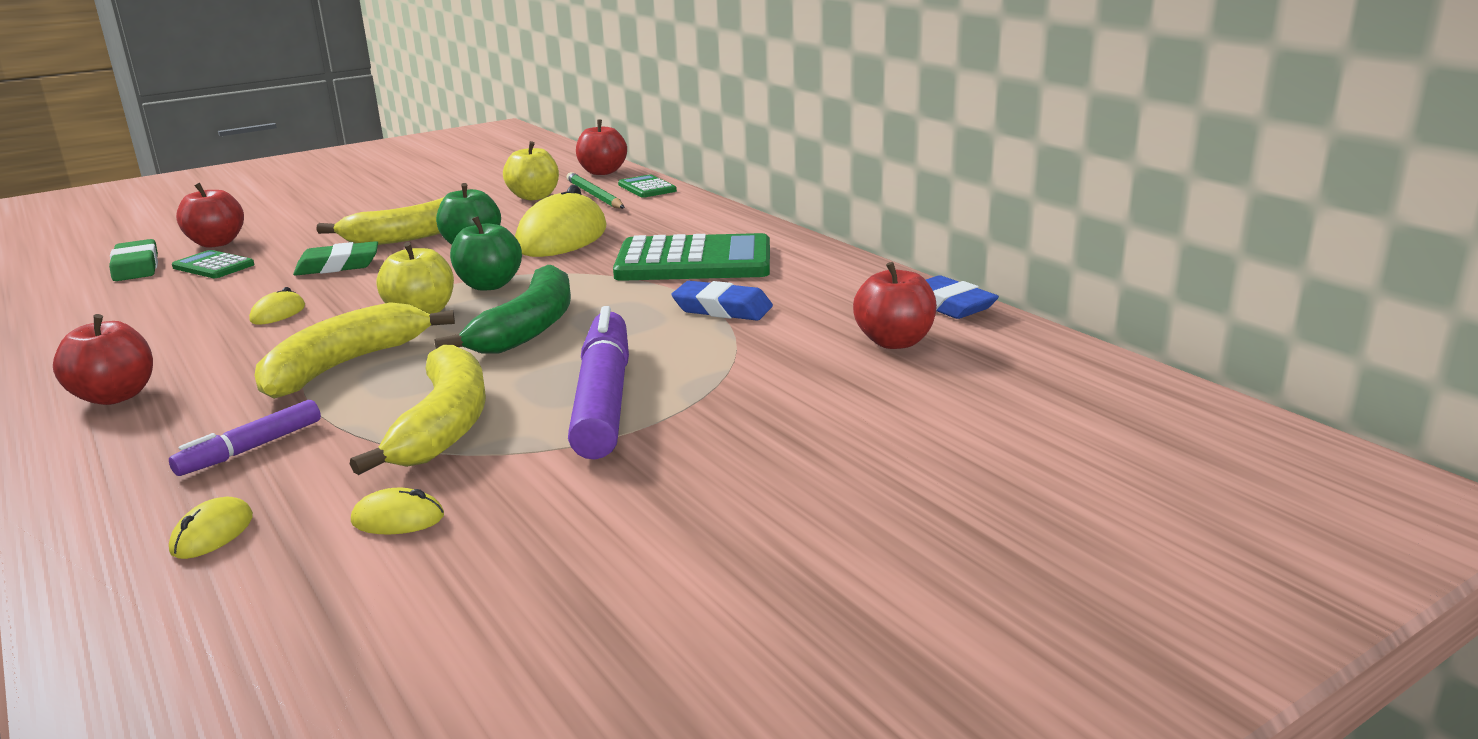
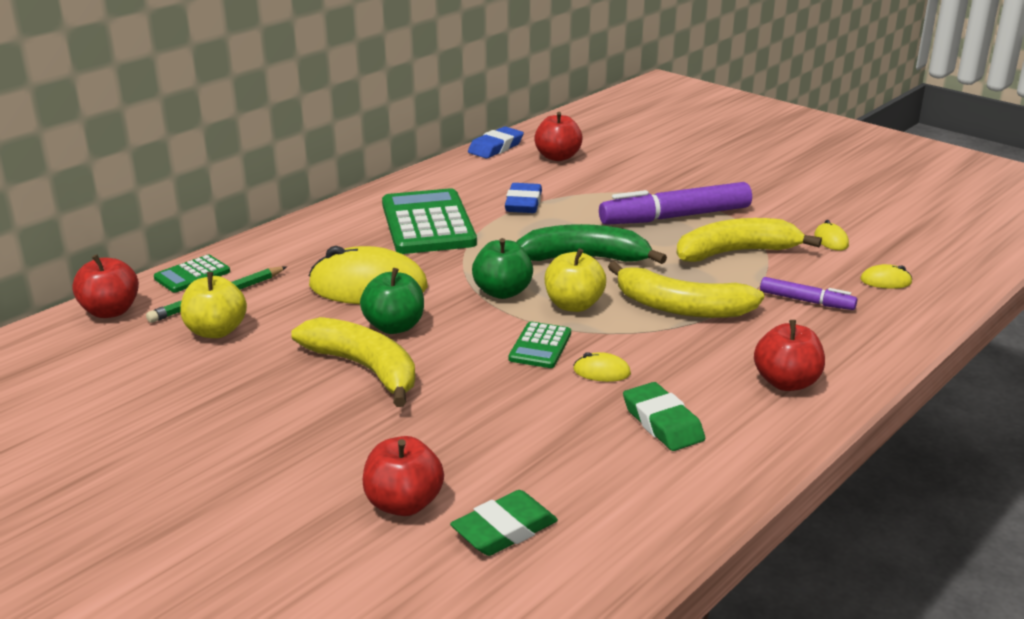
camera: 105 degrees left, 5 degrees up
(213, 266) = (488, 467): green calculator -> green calculator (540, 346)
(338, 266) = (470, 383): green eraser -> green eraser (662, 423)

